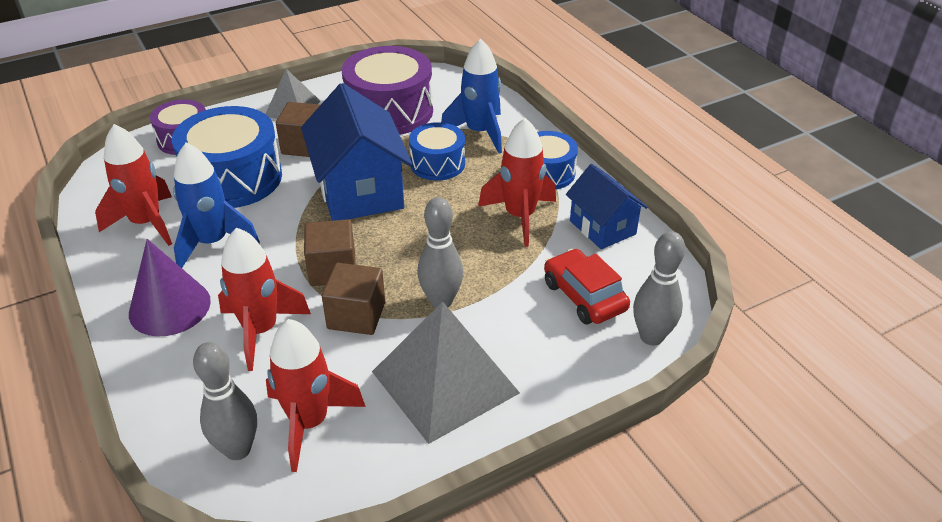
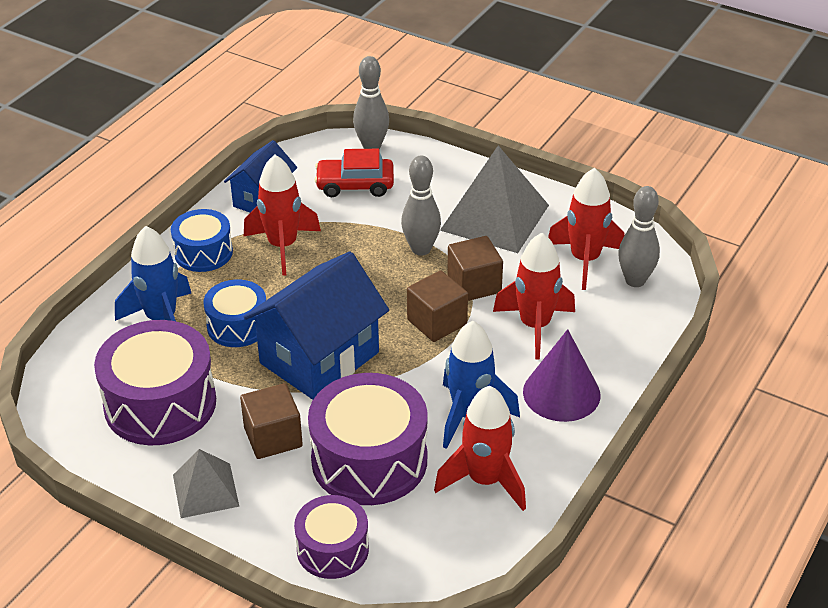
camera: 120 degrees left, 0 degrees up
(233, 178) = (369, 460): blue drum -> purple drum
(584, 296) = (355, 185): red car -> red car turned 60 degrees clockwise

